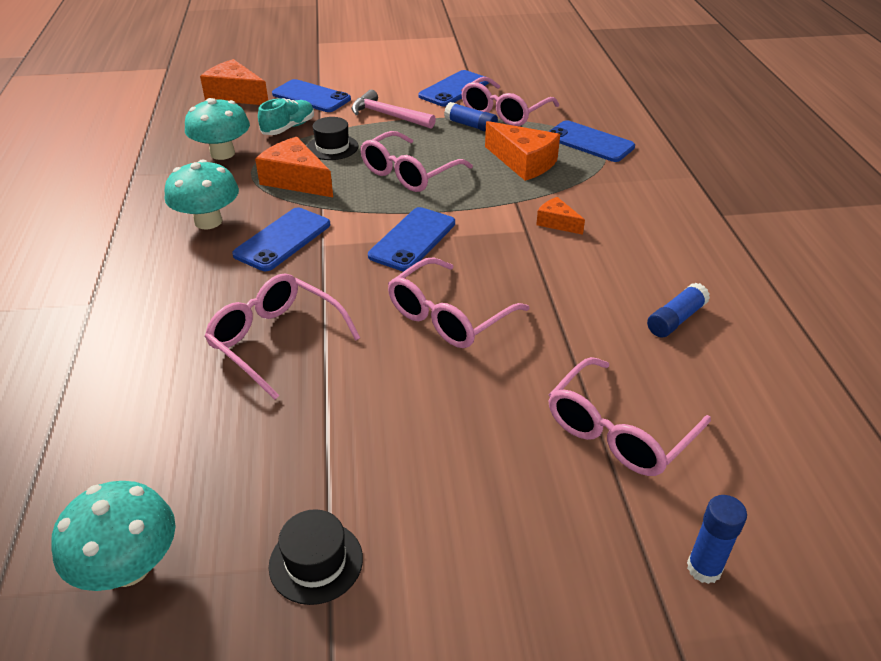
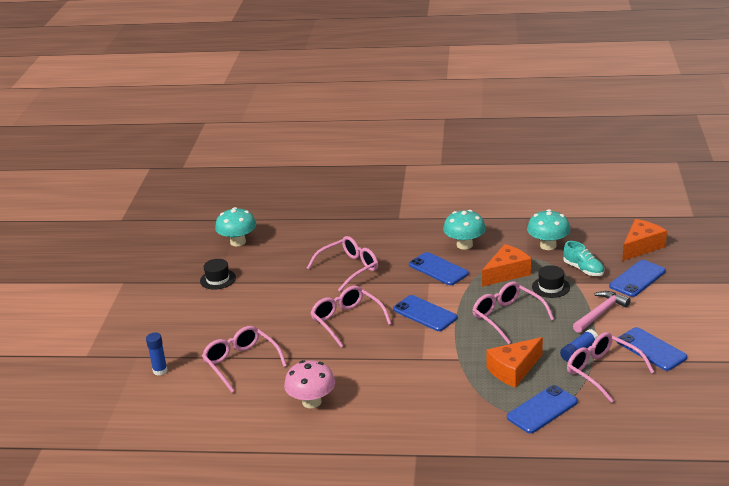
camera: 105 degrees right, 10 degrees down
(557, 223) = (427, 373): orange cheese -> none
(676, 319) = (311, 402): blue glue stick -> pink mushroom

